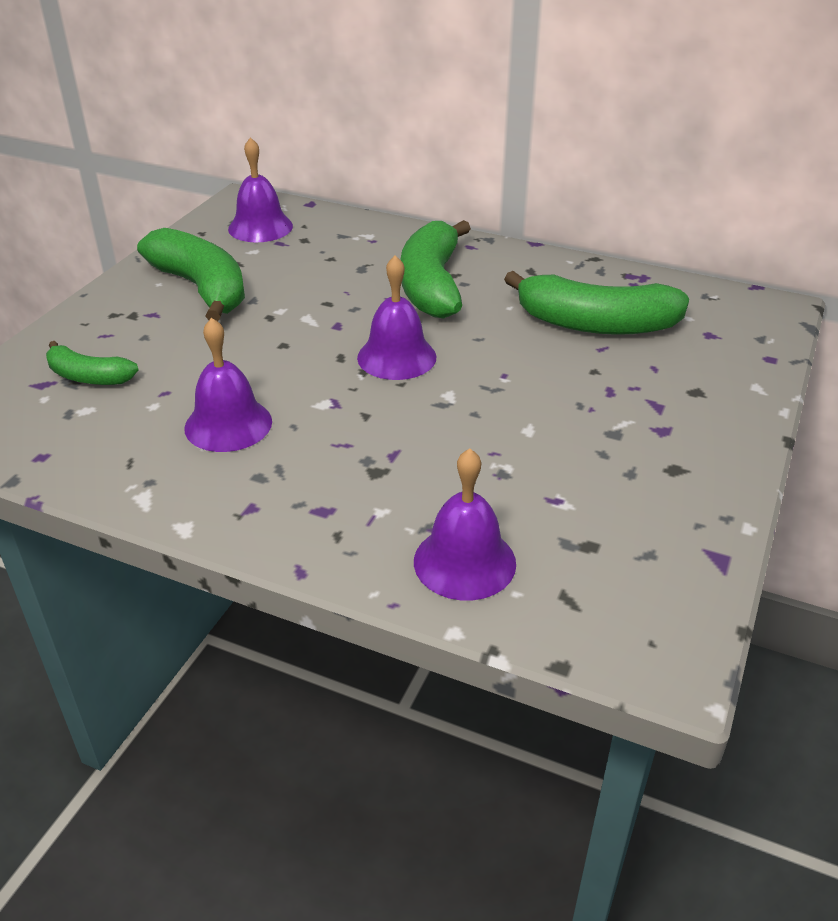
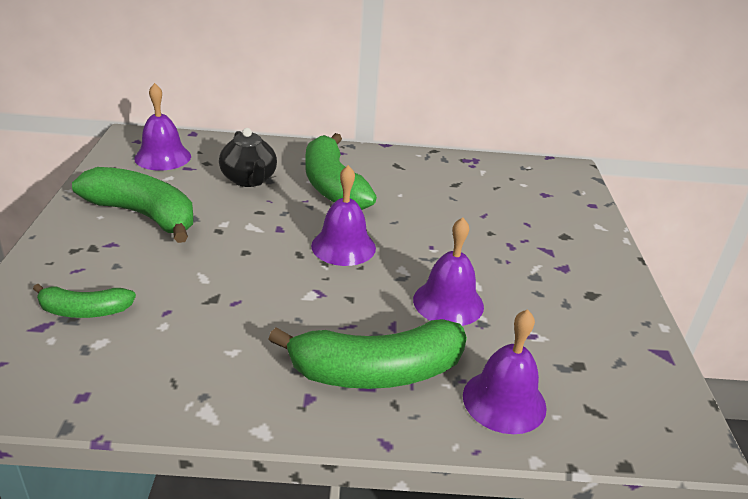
camera: 25 degrees left, 5 degrees down
(228, 424) = (242, 329): purple bell -> purple bell (448, 302)
(339, 265) = (249, 180): none -> black teapot
(595, 324) = (467, 198): green banana -> green banana (376, 371)

